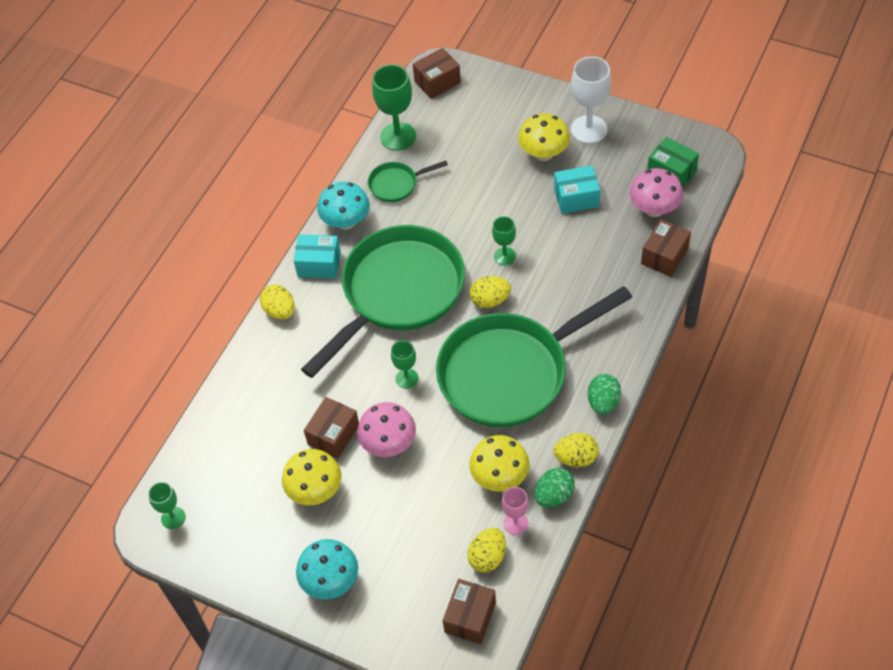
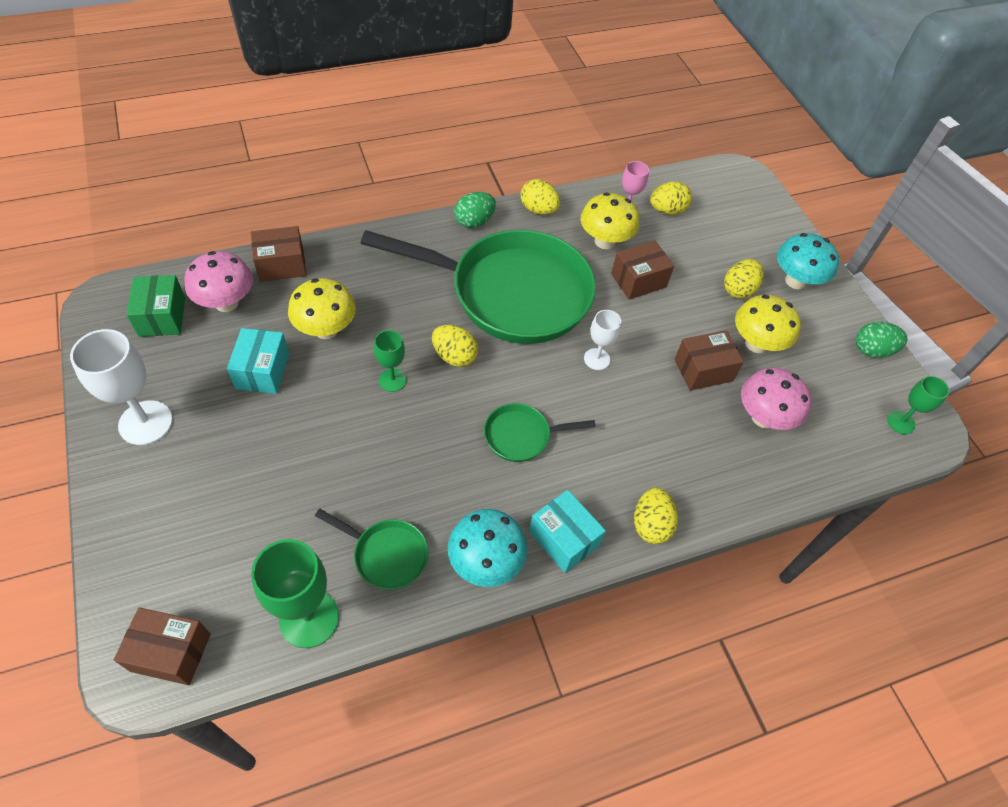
camera: 145 degrees left, 0 degrees up
(365, 529) = (738, 290): none -> yellow egg
(389, 444) = (663, 326): pink mushroom -> pink mushroom (763, 417)
(398, 293) = (521, 436): green pan -> green pan, size x0.42
(407, 378) = (596, 359): green goblet -> white goblet
(470, 617) = (714, 194): brown box -> brown box (638, 280)
(543, 154) = (218, 440): yellow mushroom -> yellow mushroom (326, 329)
(554, 495) = (581, 204): green egg -> green egg (872, 350)
(576, 198) = (262, 371): turquoise box -> turquoise box turned 60 degrees clockwise

